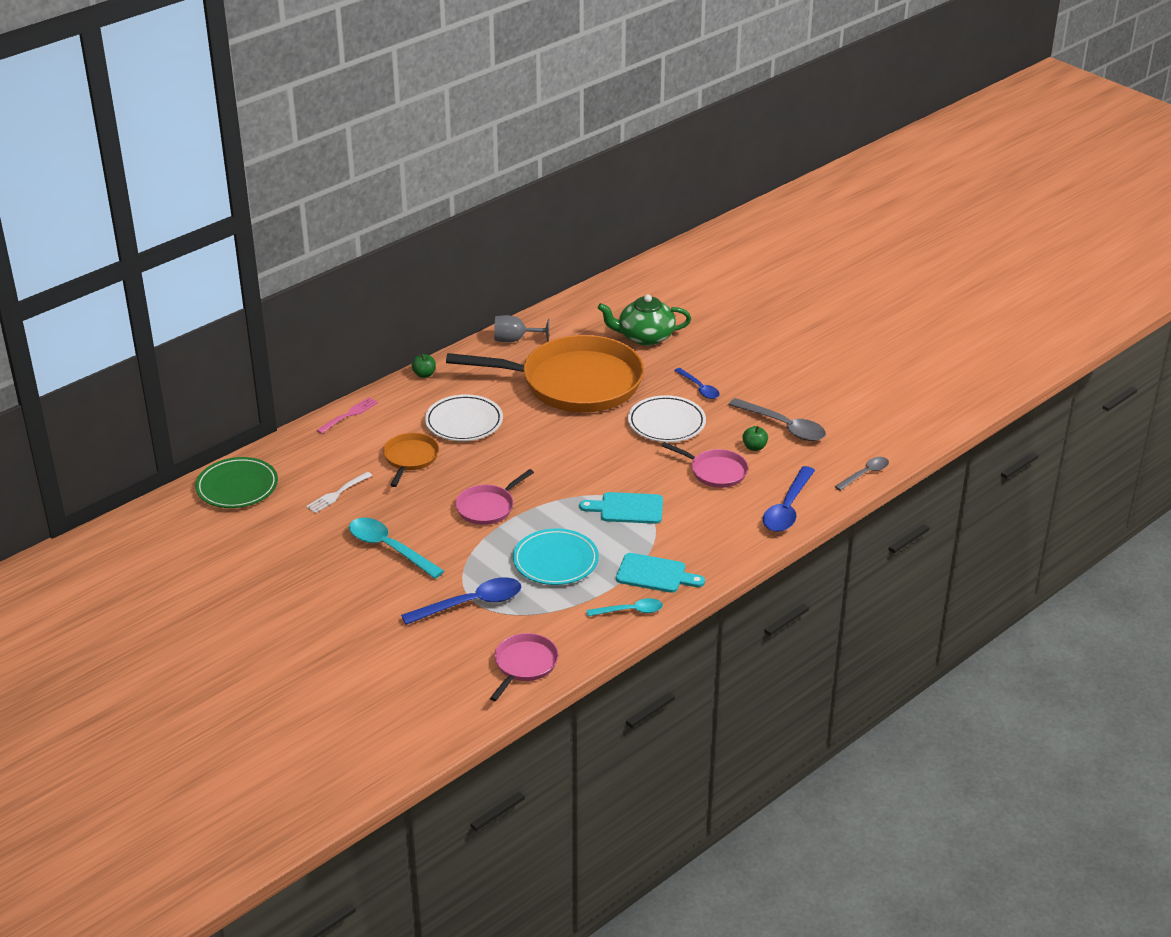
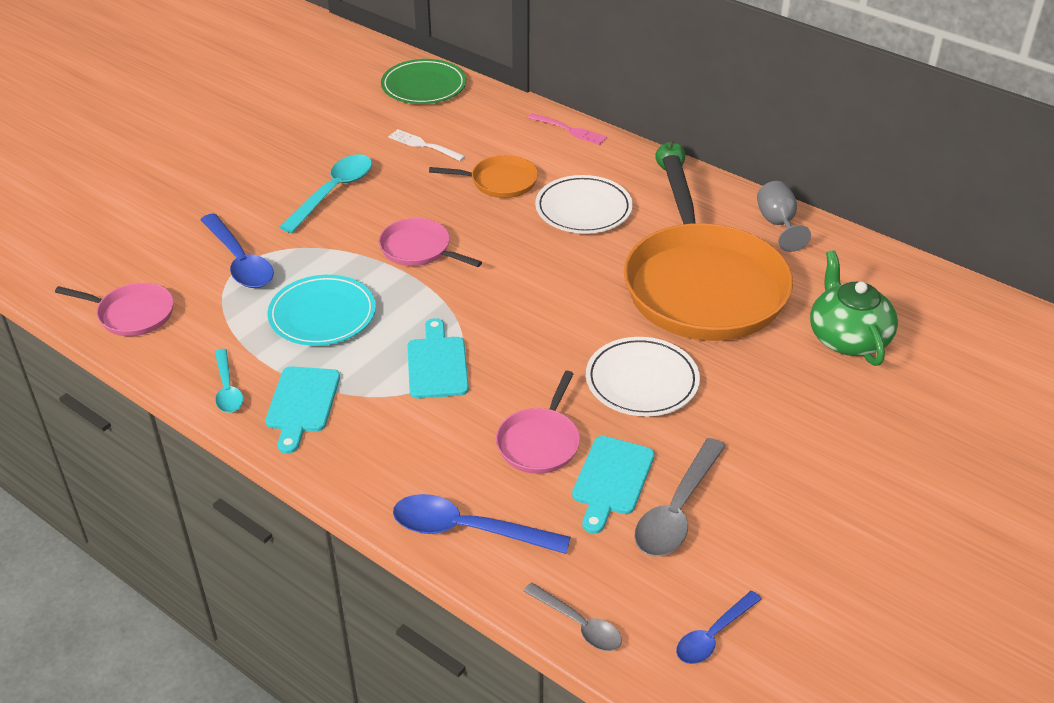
camera: 80 degrees right, 5 degrees up
(699, 388) = (741, 406): blue spoon -> blue spoon (713, 635)
(754, 447) = (611, 480): green apple -> turquoise cutting board

